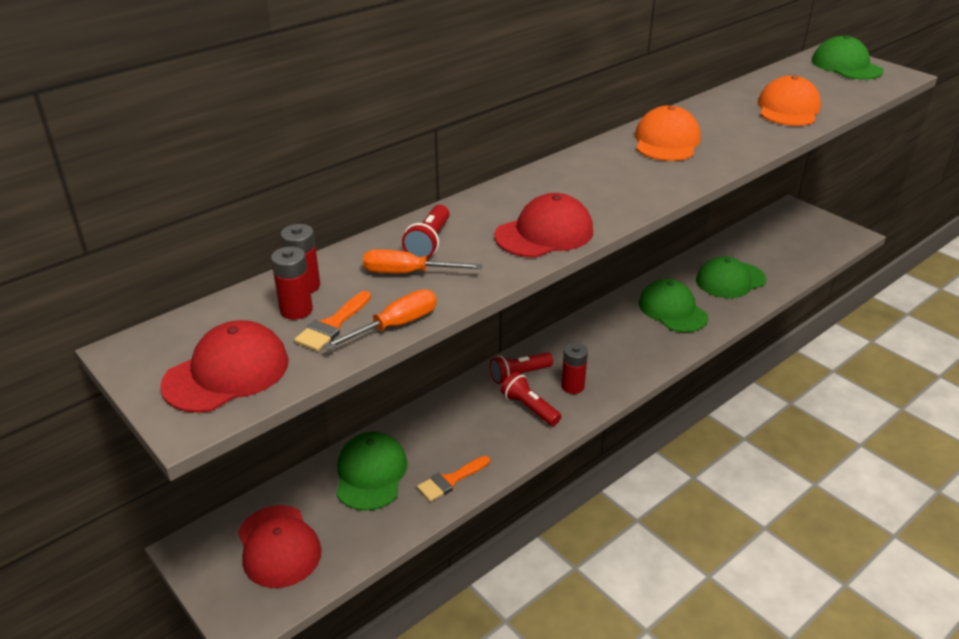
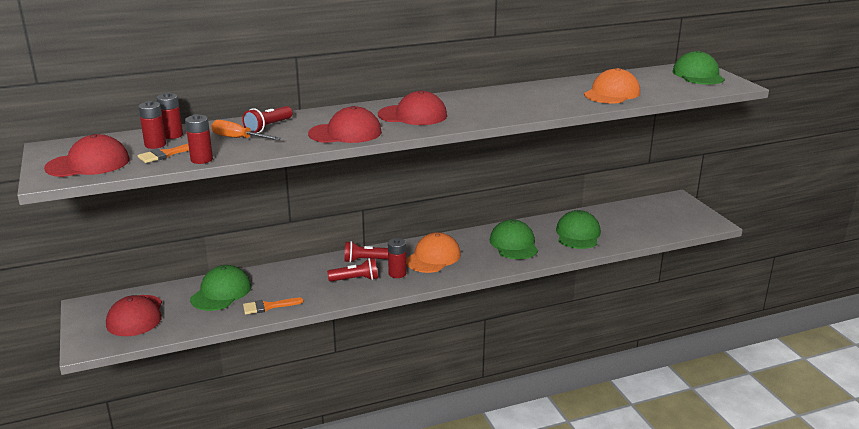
camera: 20 degrees right, 10 degrees down
(395, 325) = (201, 159): orange screwdriver -> red battery
(529, 408) = (356, 279): red flashlight -> red flashlight turned 105 degrees clockwise
(598, 185) = (413, 115): none -> red cap
(666, 141) = (493, 99): orange cap -> orange cap (433, 257)
(730, 280) = (578, 234): green cap -> green cap turned 105 degrees clockwise

